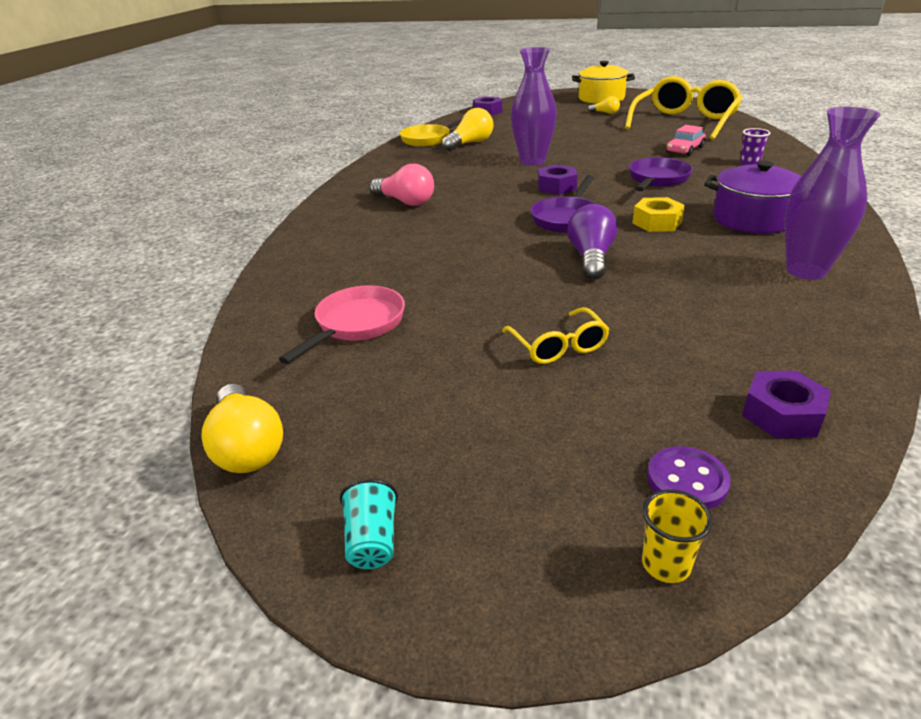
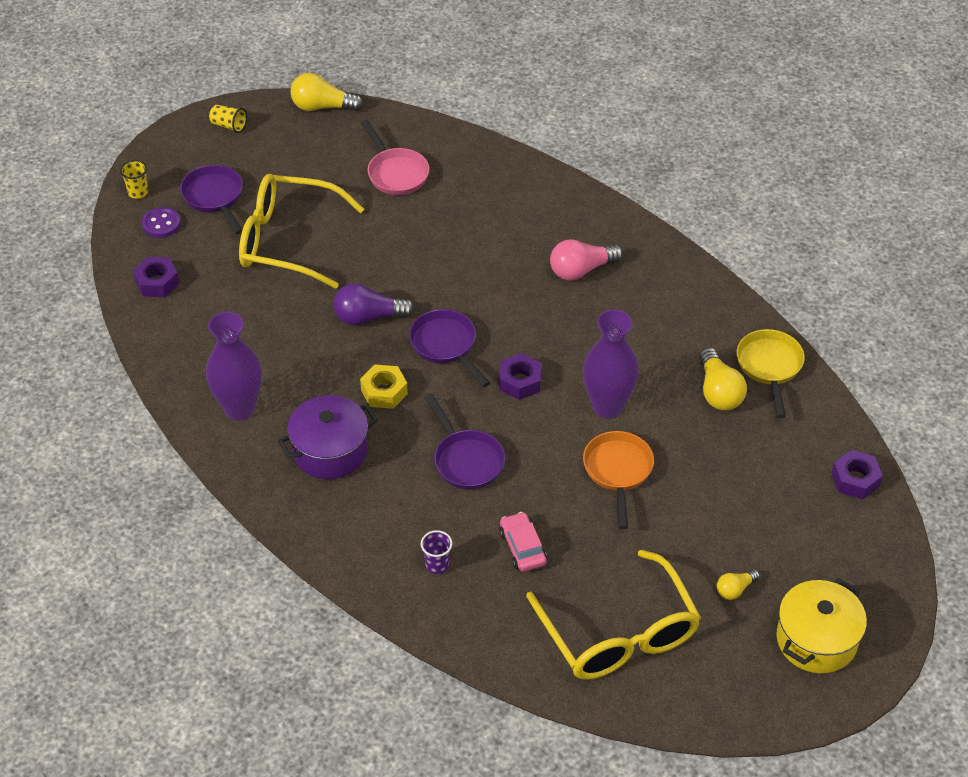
camera: 120 degrees right, 15 degrees up
(372, 541) = (229, 126): turquoise cup -> yellow cup
(558, 346) = (289, 241): yellow glasses -> yellow glasses, size x2.07
(563, 453) = (214, 198): none -> purple pan
(580, 147) = (618, 472): none -> orange pan
(591, 258) = (368, 317): purple light bulb -> purple light bulb turned 135 degrees clockwise

